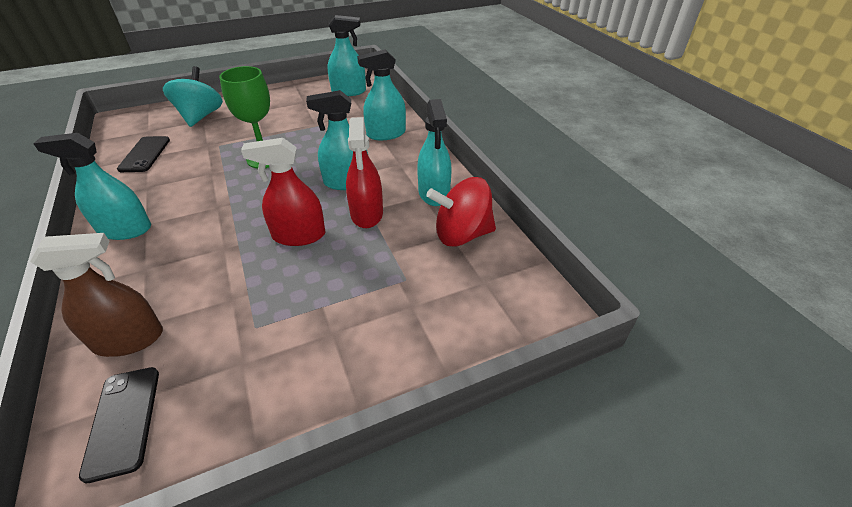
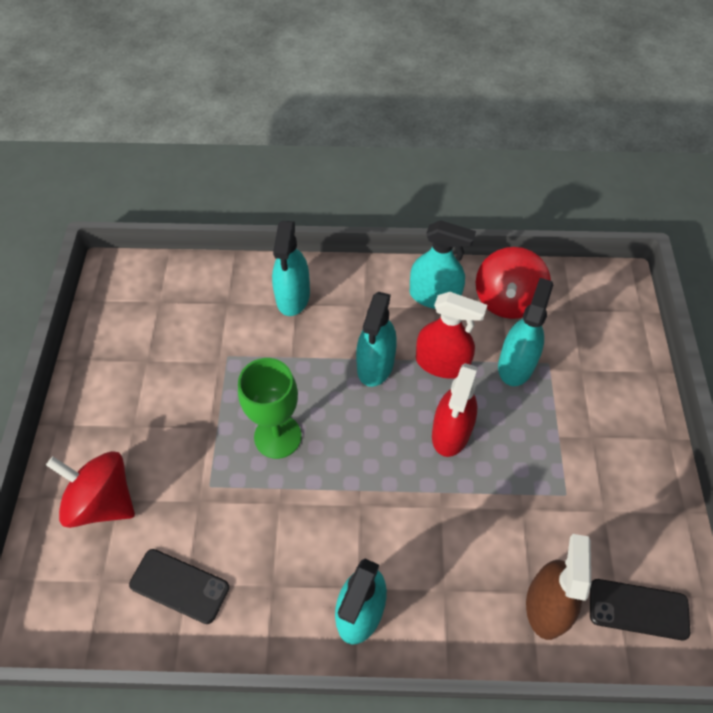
camera: 65 degrees left, 15 degrees up
(200, 116) = (103, 501): turquoise spinning top -> red spinning top
(348, 91) = (151, 300): turquoise spray bottle -> turquoise spray bottle (516, 364)

